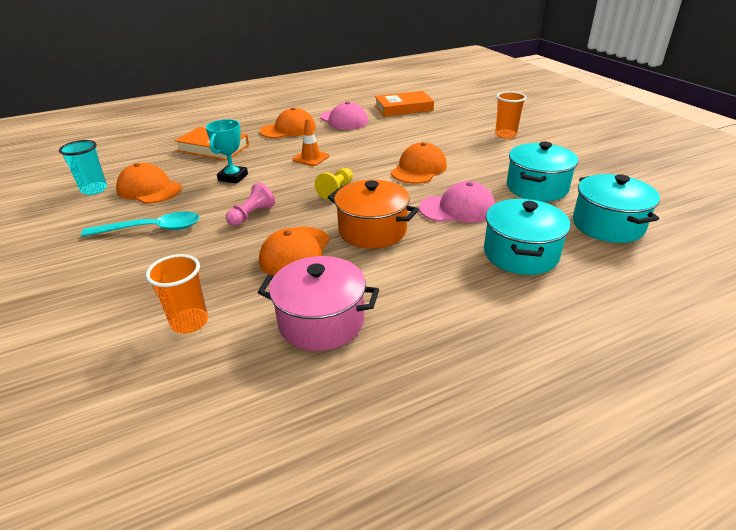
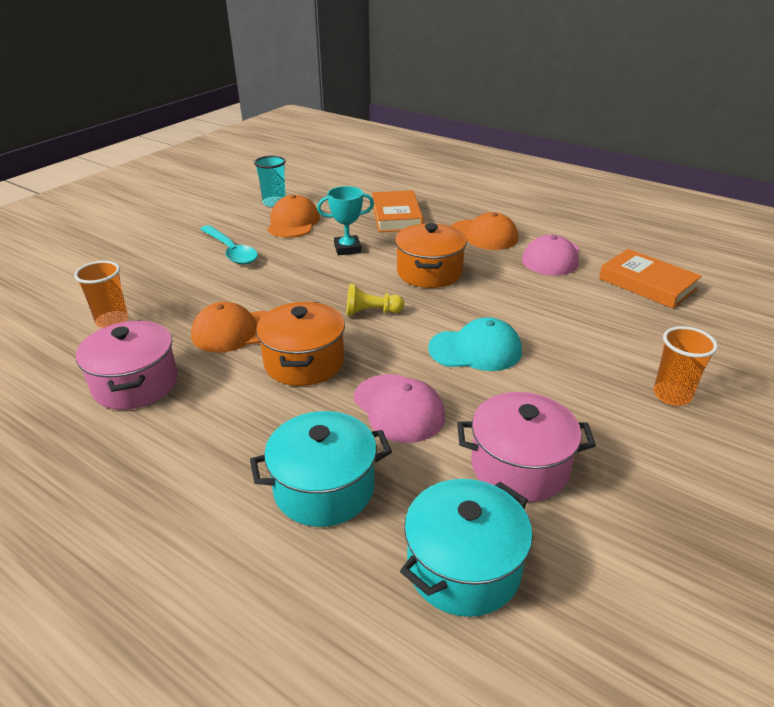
camera: 60 degrees right, 0 degrees up
(252, 215) = (285, 285): pink pawn -> none
(311, 158) = (429, 272): orange traffic cone -> orange pot
(419, 169) = (475, 350): orange cap -> turquoise cap
(537, 188) = (519, 466): turquoise pot -> pink pot

